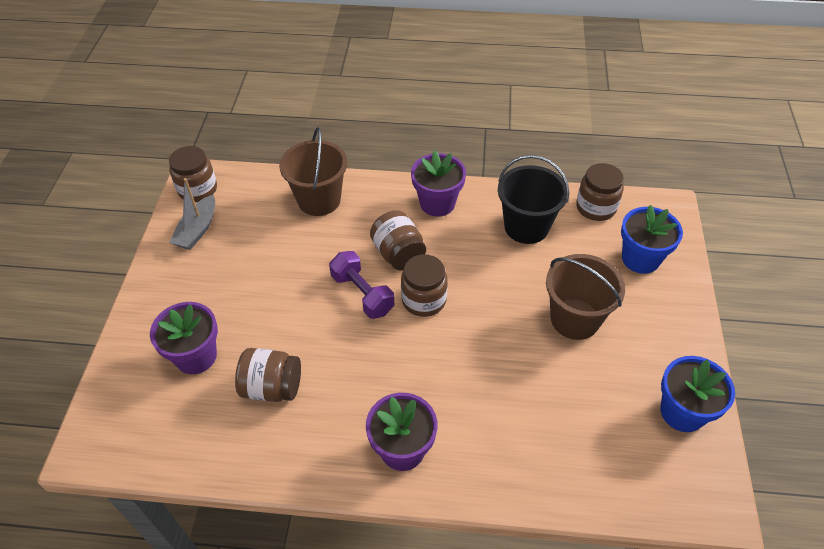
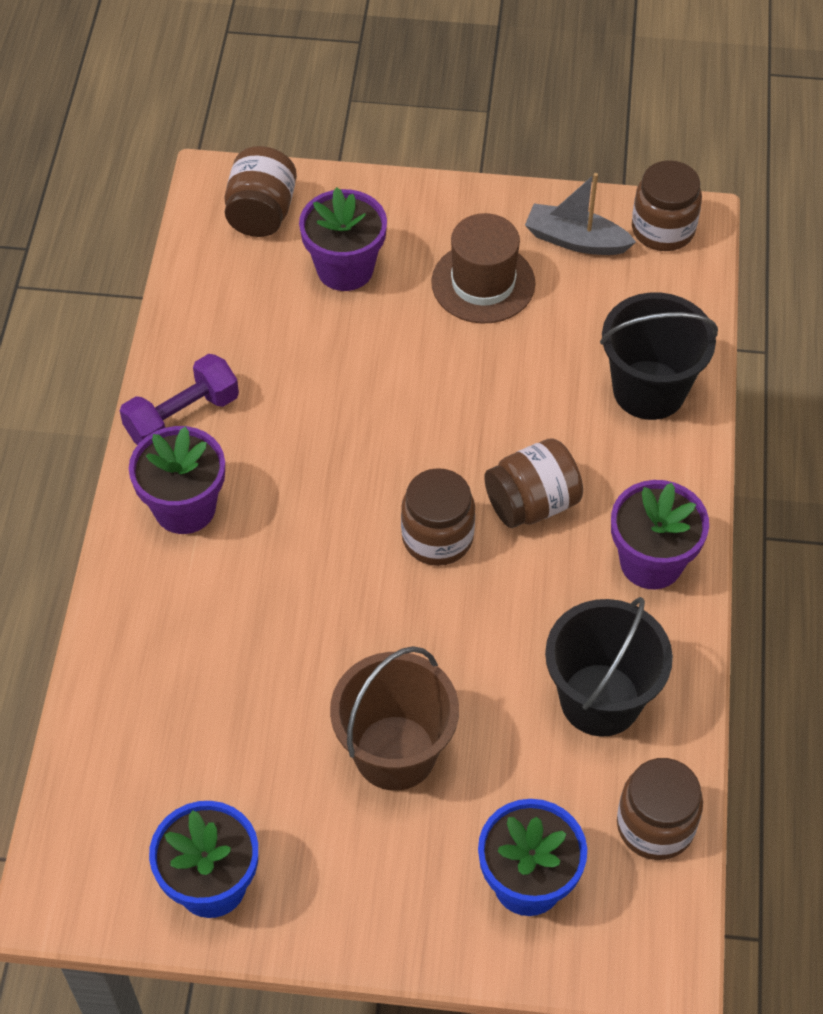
camera: 90 degrees right, 5 degrees up
(224, 277) = (483, 283): none -> brown hat
(272, 387) = (291, 357): brown jar -> brown jar (261, 213)
(319, 200) = (649, 390): brown bucket -> black bucket
(362, 294) = (450, 456): purple dumbbell -> purple dumbbell (182, 417)

